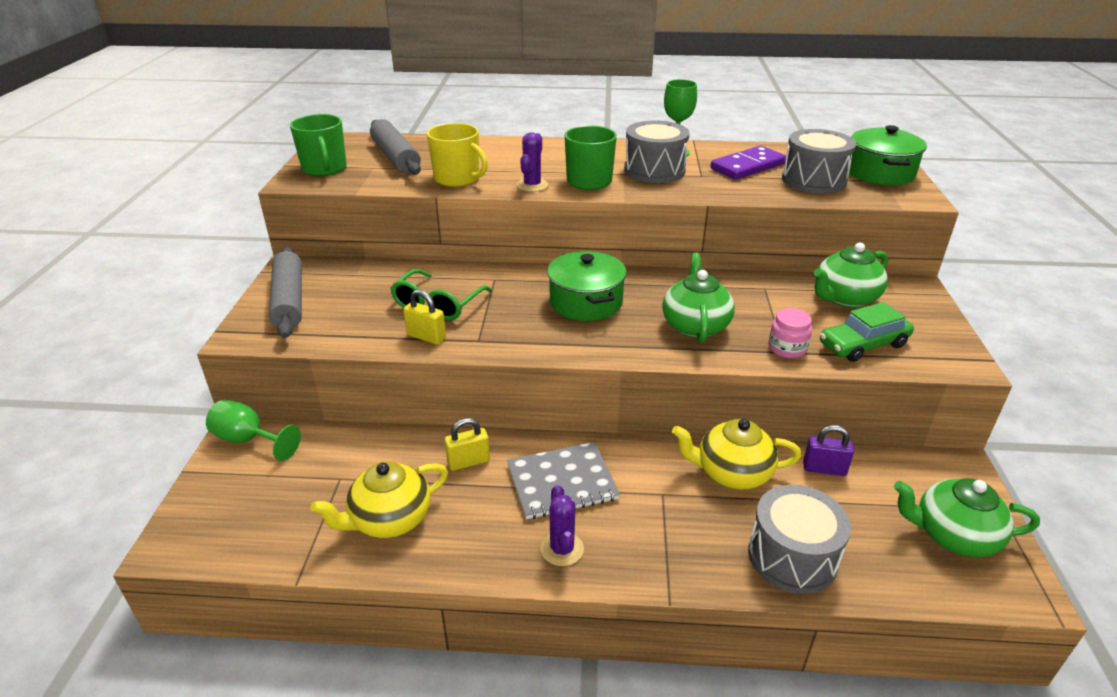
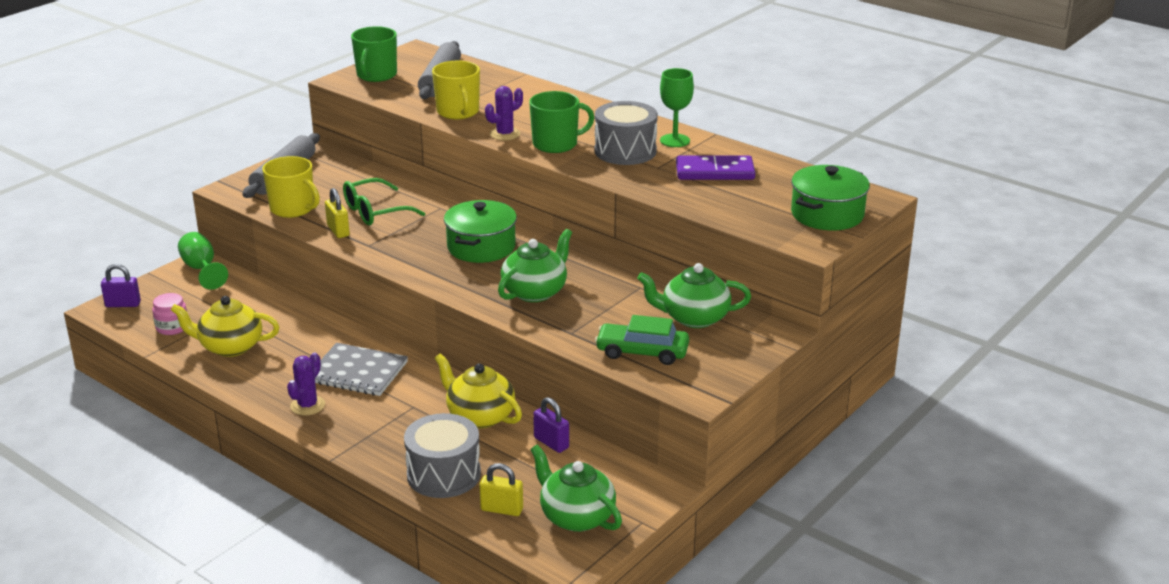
camera: 35 degrees right, 5 degrees down
(191, 526) = (123, 304): none -> purple padlock
(346, 331) = (293, 209): none -> yellow mug
(468, 462) = (315, 336): yellow padlock -> yellow padlock (502, 509)
(787, 348) = (577, 332): pink jar -> pink jar (172, 327)
(813, 180) = (749, 201): grey drum -> none

